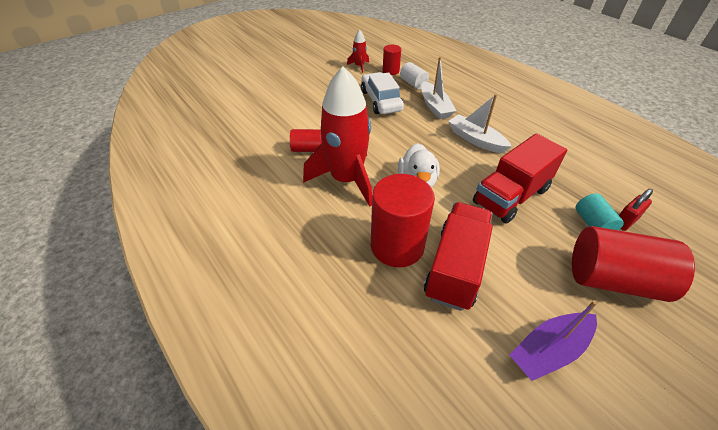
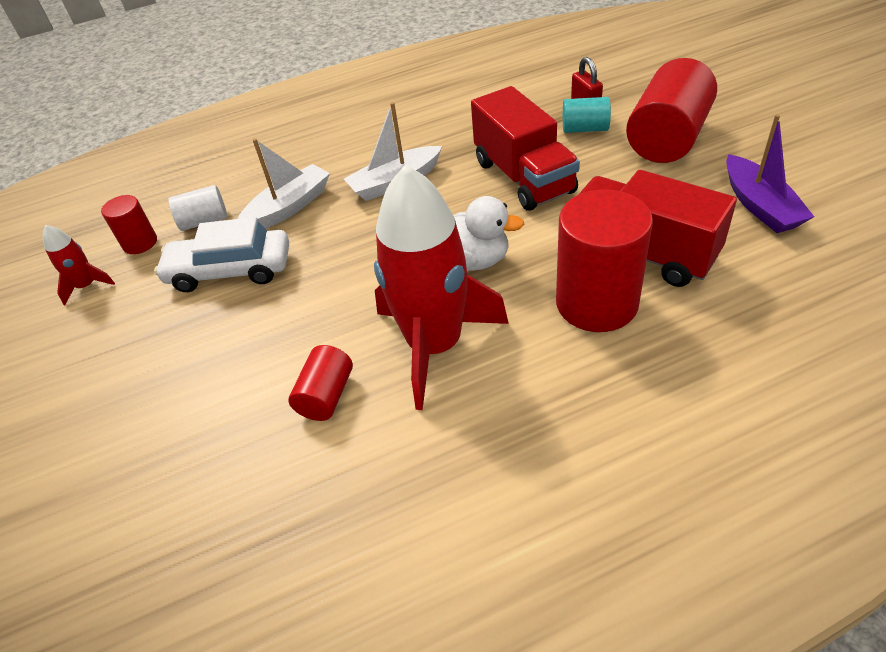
camera: 70 degrees left, 0 degrees up
(435, 106) = (289, 207): white boat -> white boat turned 45 degrees counterclockwise

